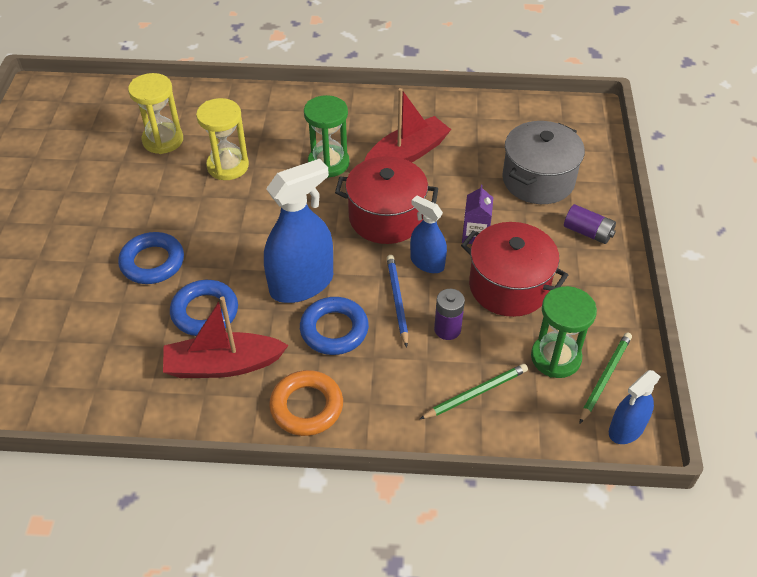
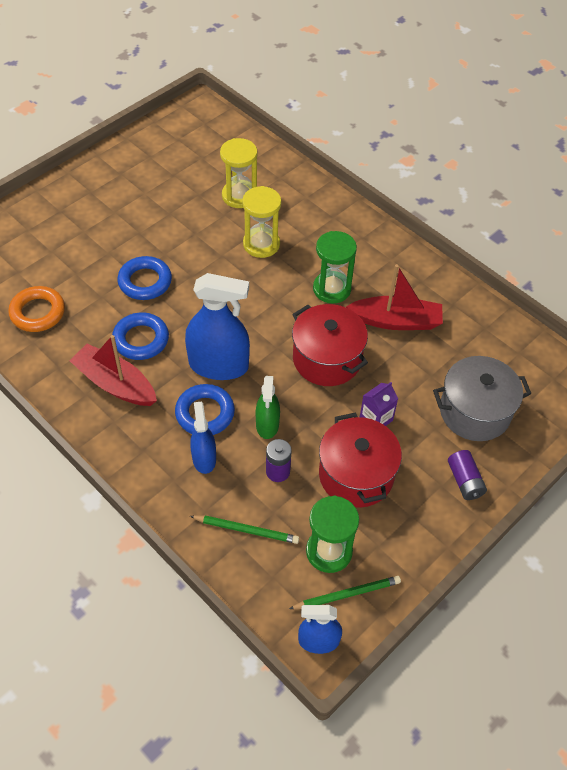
camera: 40 degrees right, 5 degrees up
(306, 406) = (134, 451): orange ring -> orange ring (38, 312)
(397, 300) = (267, 424): blue pencil -> green spray bottle
(427, 263) = (318, 413): blue spray bottle -> blue spray bottle (204, 458)

